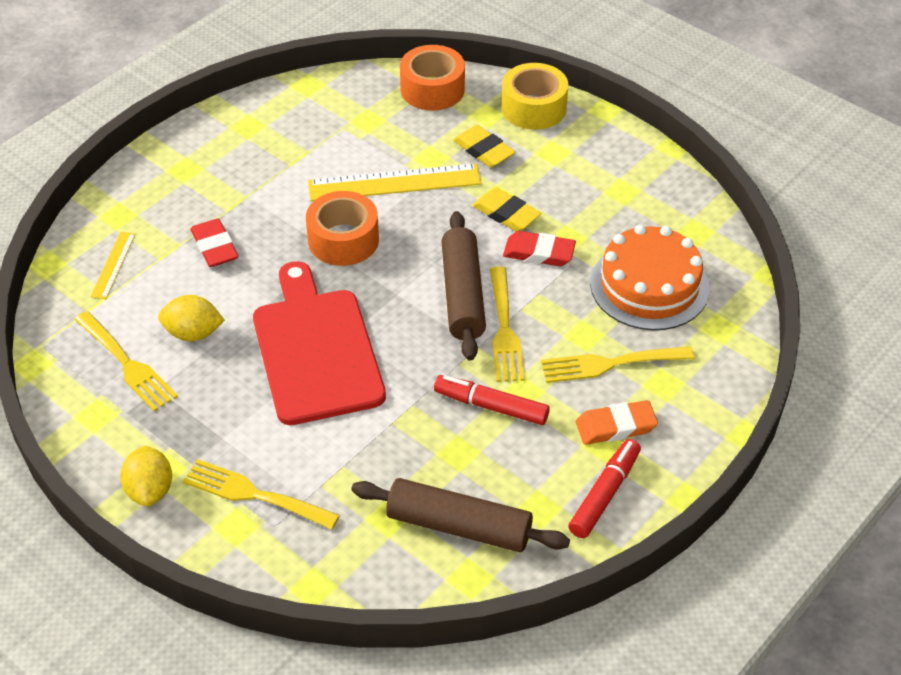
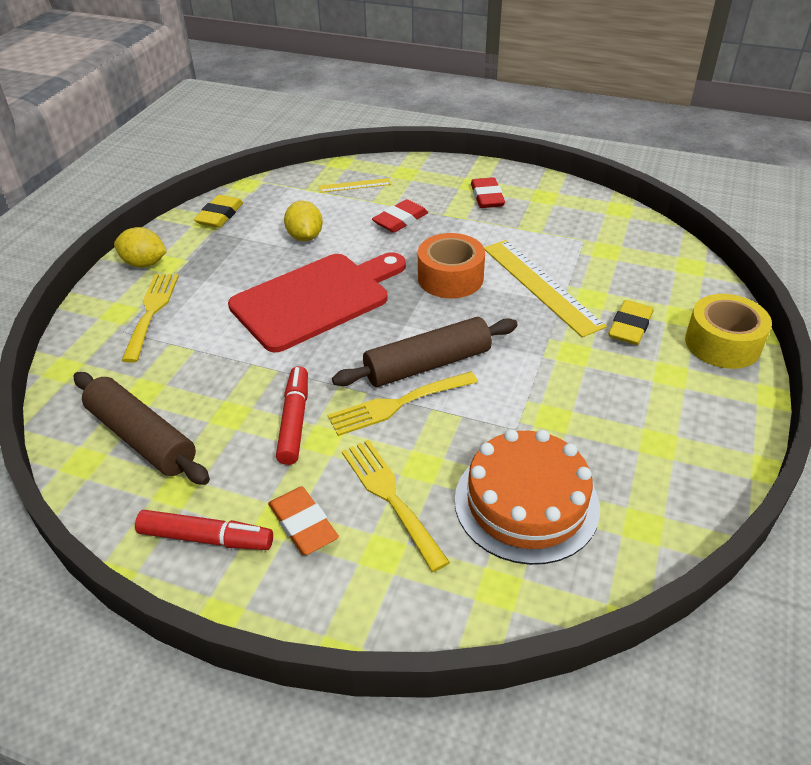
camera: 70 degrees right, 5 degrees down
(127, 364) = (261, 219): yellow fork -> none
(150, 490) = (144, 263): yellow lemon -> yellow lemon turned 45 degrees clockwise
(432, 89) = (682, 274): orange tape -> none
(458, 526) = (141, 438): brown rolling pin -> brown rolling pin turned 45 degrees counterclockwise
(506, 214) = (555, 364): yellow eraser -> yellow eraser (220, 215)
(539, 253) = (517, 401): red eraser -> red eraser (487, 197)

